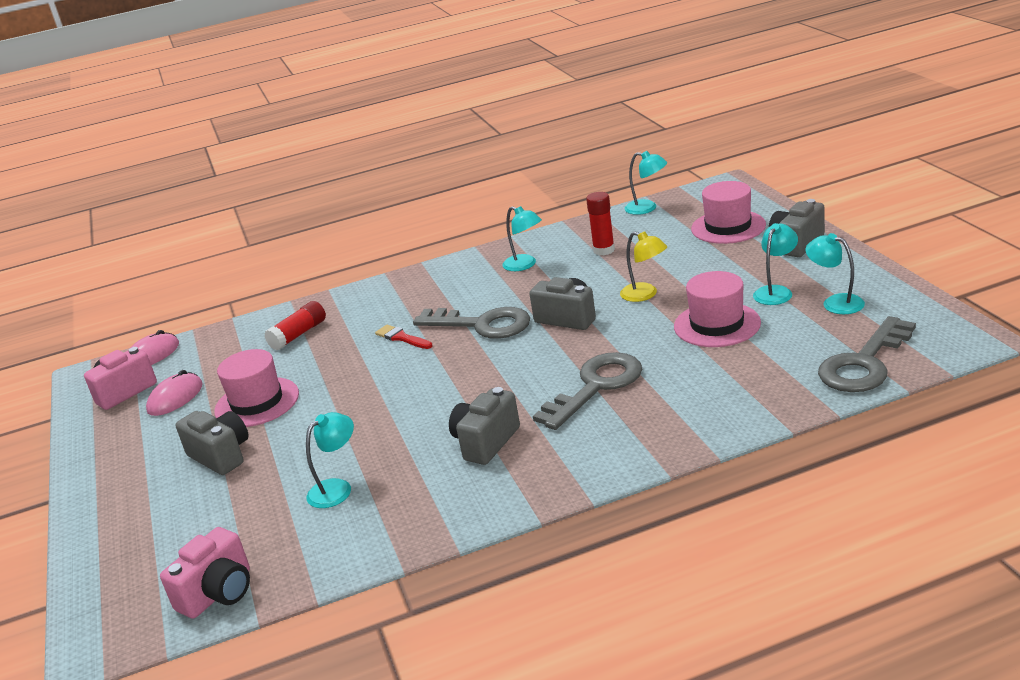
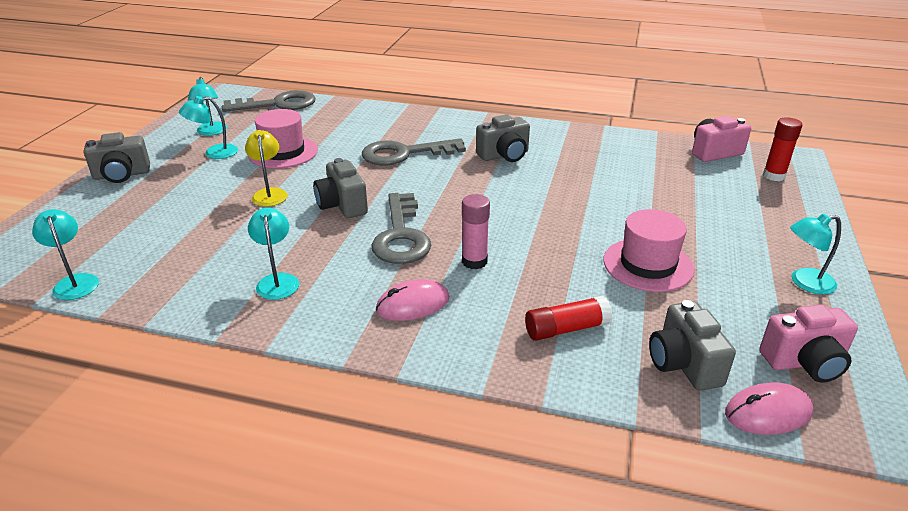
camera: 150 degrees left, 5 degrees up
(175, 398) = (735, 316): pink mouse -> pink mouse (413, 304)
(221, 456) = (695, 230): grey camera -> grey camera (683, 364)
(337, 488) = (616, 171): turquoise lamp -> turquoise lamp (804, 282)
(402, 338) = (474, 261): red brush -> pink glue stick
(482, 324) = (401, 236): grey key -> grey key turned 150 degrees counterclockwise
(604, 250) = (204, 253): red glue stick -> red glue stick (774, 176)
(728, 227) = (103, 215): pink hat -> none

